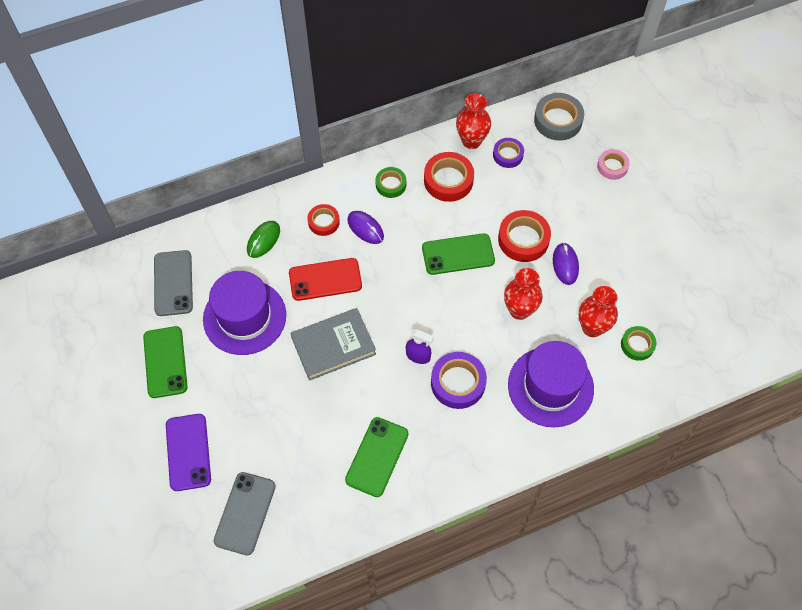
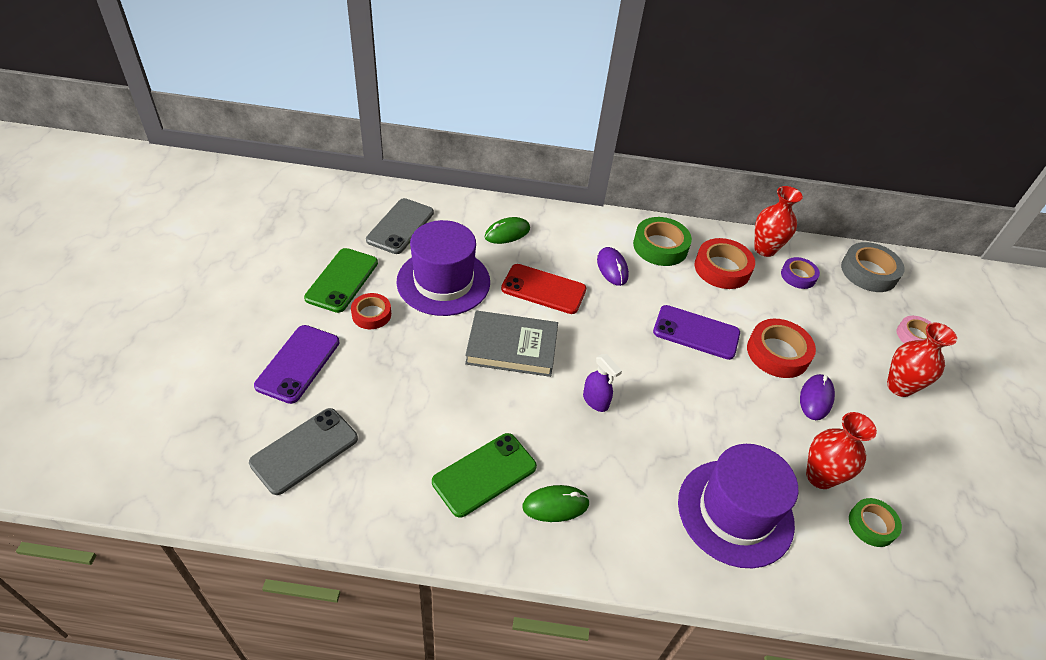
camera: 25 degrees right, 15 degrees down
(323, 222) = (574, 245): red tape -> red tape (371, 314)
(391, 184) = (660, 246): green tape -> green tape, size x1.61
(436, 450) = (555, 505): none -> green mouse
(458, 254) = (696, 332): green phone -> purple phone
(458, 383) = (624, 450): purple tape -> none
(519, 310) = (738, 415): red vase -> red vase (899, 386)

